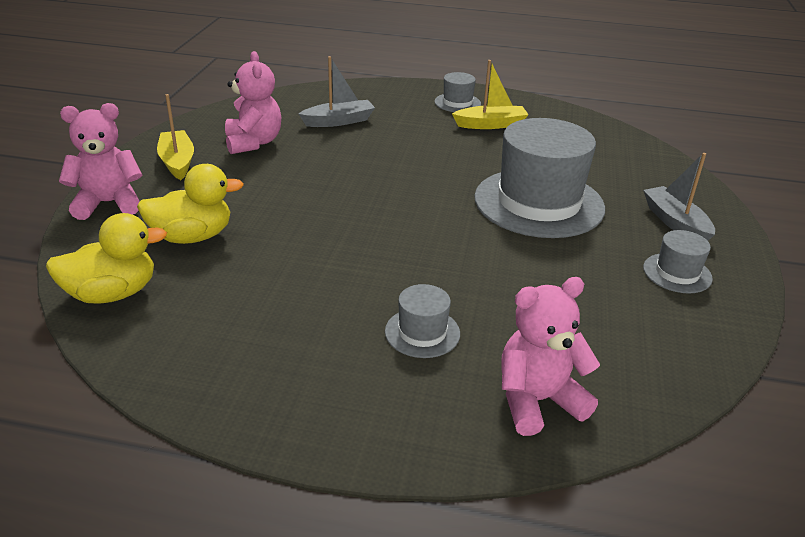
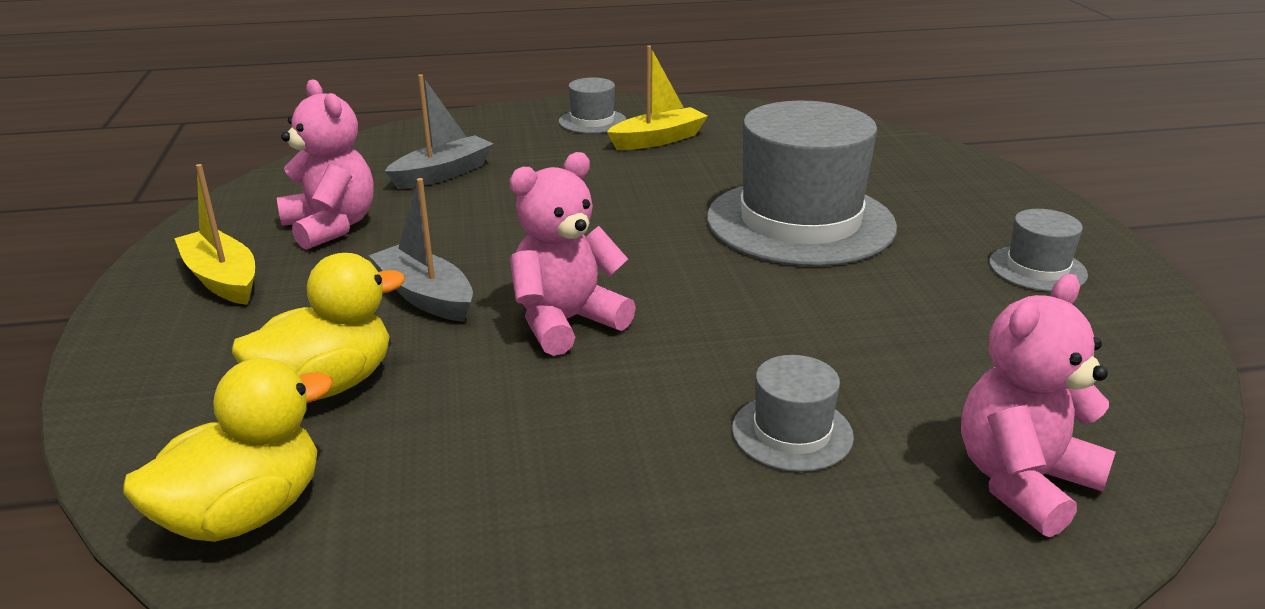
camera: 20 degrees left, 5 degrees down
(108, 203) = (139, 368): pink teddy bear -> pink teddy bear (566, 322)
(675, 223) = (981, 210): grey boat -> grey boat (425, 296)

